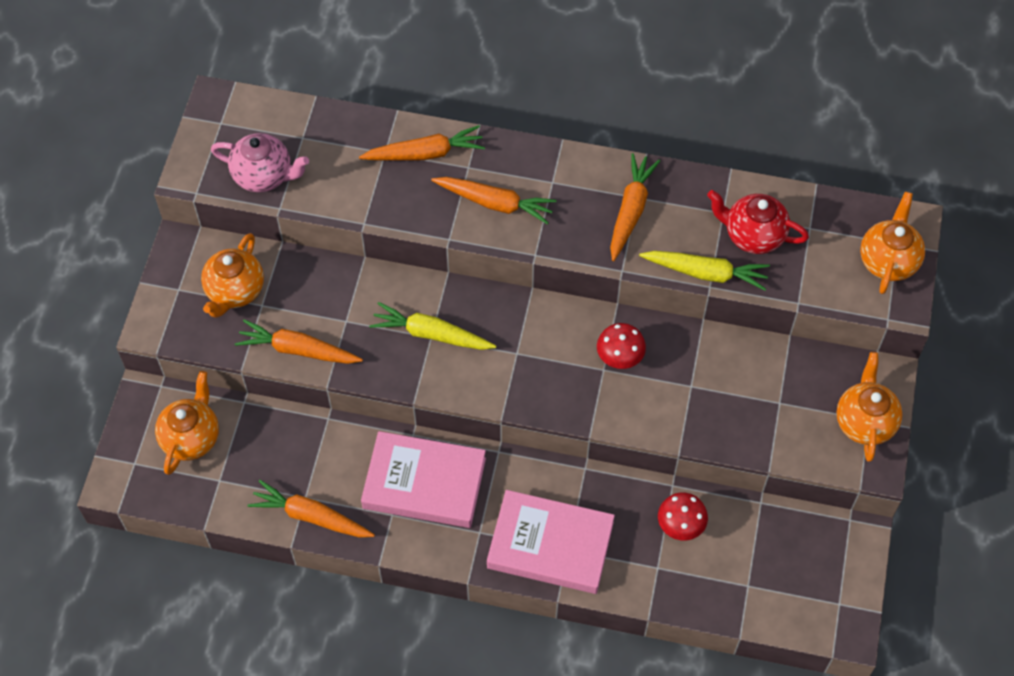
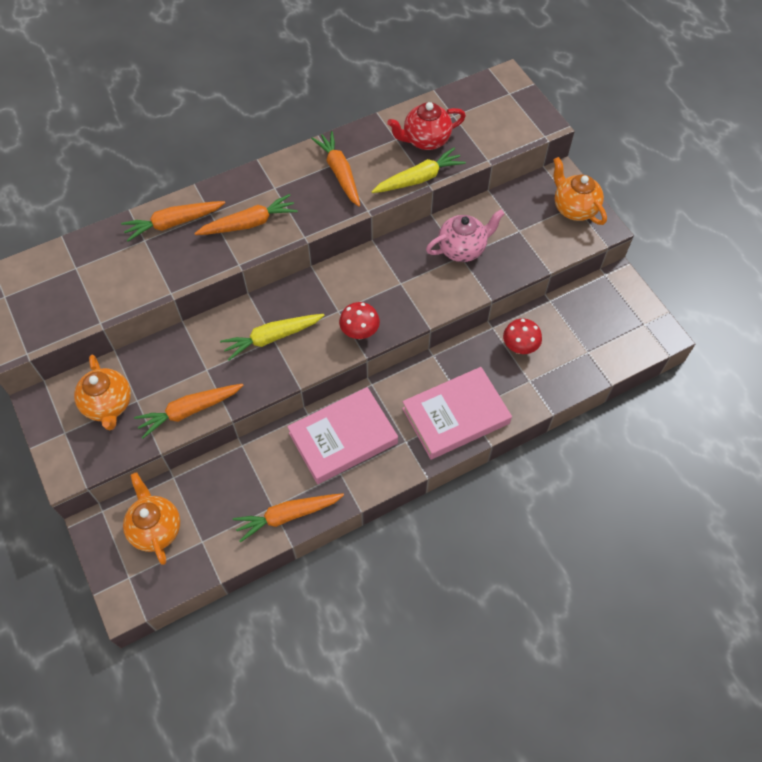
camera: 40 degrees left, 0 degrees up
(264, 176) = (69, 309): pink teapot -> pink teapot (462, 249)
(425, 153) = (173, 223): orange carrot -> orange carrot turned 150 degrees counterclockwise
(619, 359) = (404, 270): red mushroom -> red mushroom (359, 332)
(888, 261) = (513, 105): orange teapot -> none

